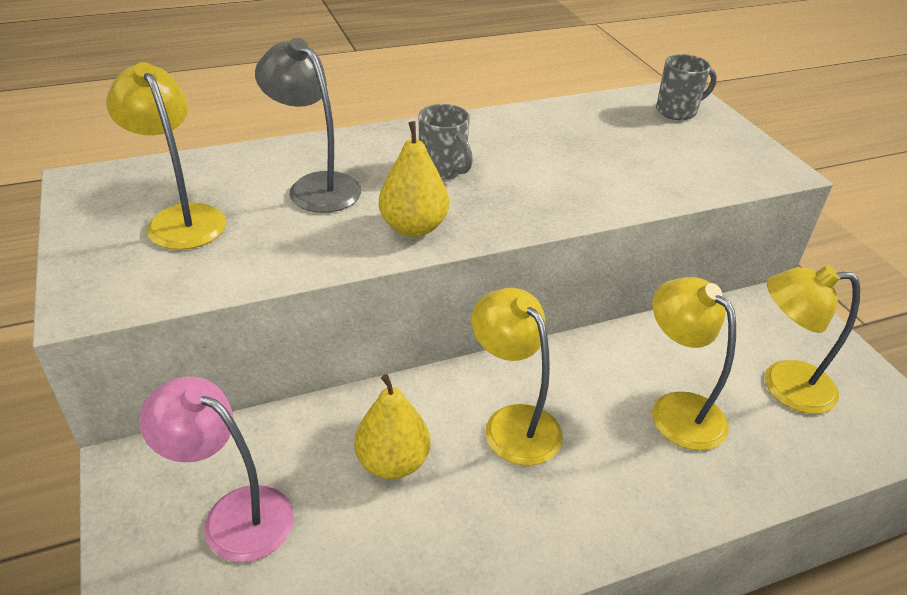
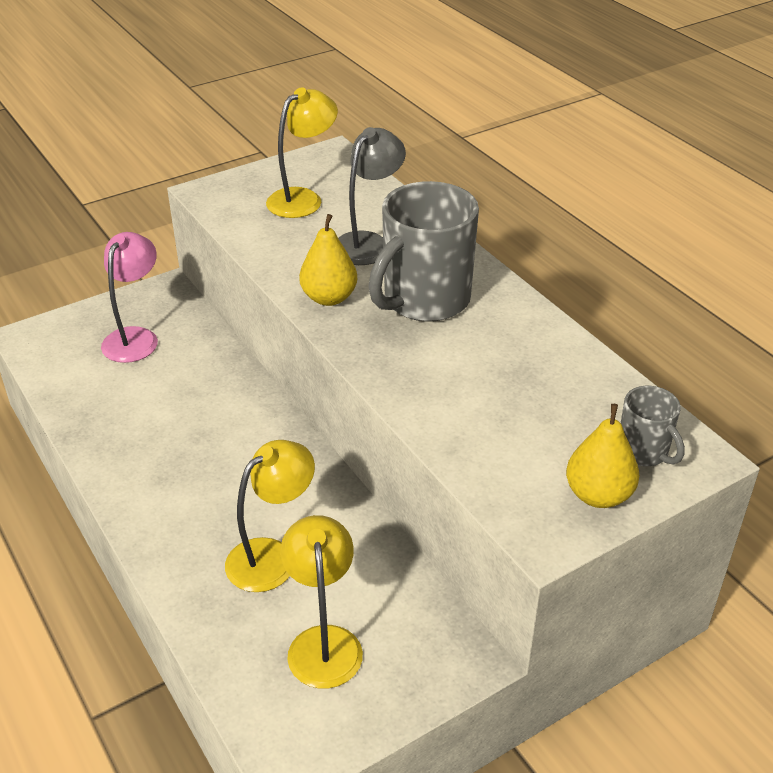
camera: 80 degrees right, 0 degrees up
(393, 462) = (186, 396): yellow pear -> yellow pear (598, 495)
(443, 169) = (424, 300): grey mug -> grey mug, size x2.00
(513, 422) = (235, 453): yellow lamp -> none

